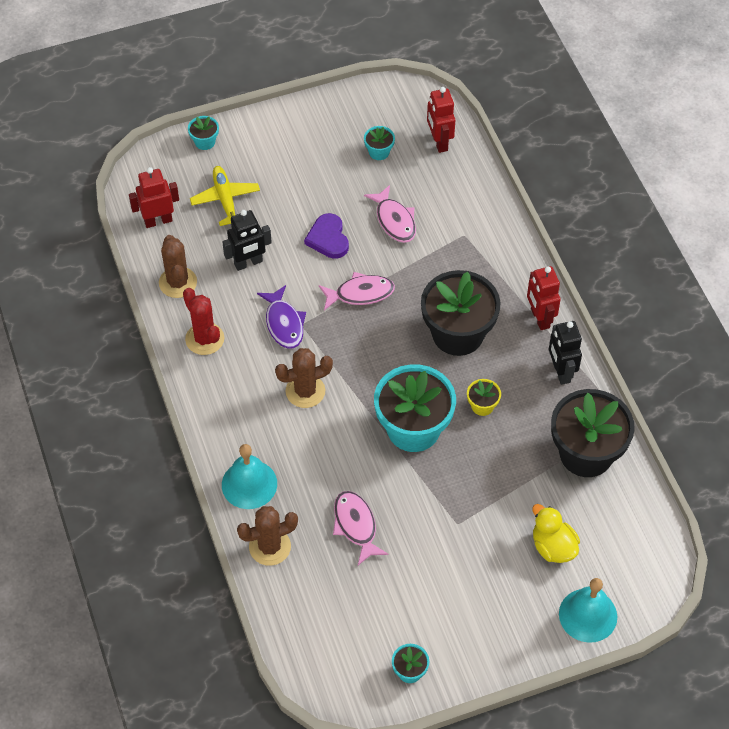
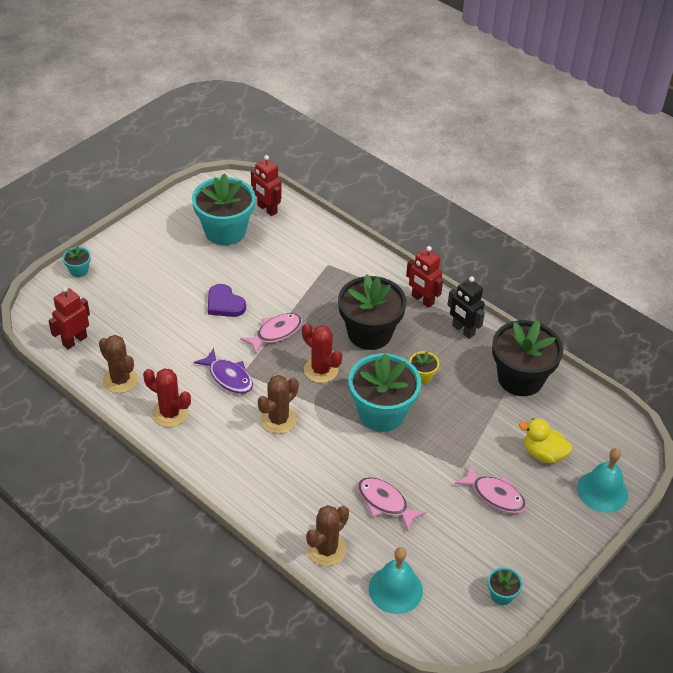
camera: 30 degrees left, 10 degrees down
(225, 200) = (123, 306): yellow plane -> none
(248, 263) = (171, 344): black robot -> none
(249, 484) = (278, 508): turquoise bell -> turquoise bell (395, 589)
(379, 152) = (225, 231): turquoise flower pot -> turquoise flower pot, size x2.33
(381, 355) = (321, 370): none -> red cactus
(394, 220) = (268, 273): pink fish -> pink fish (495, 495)

